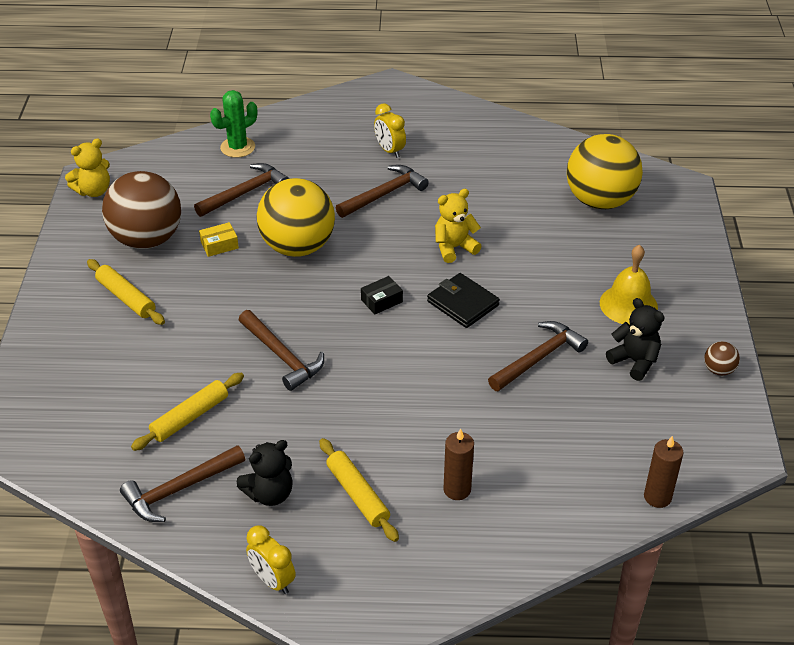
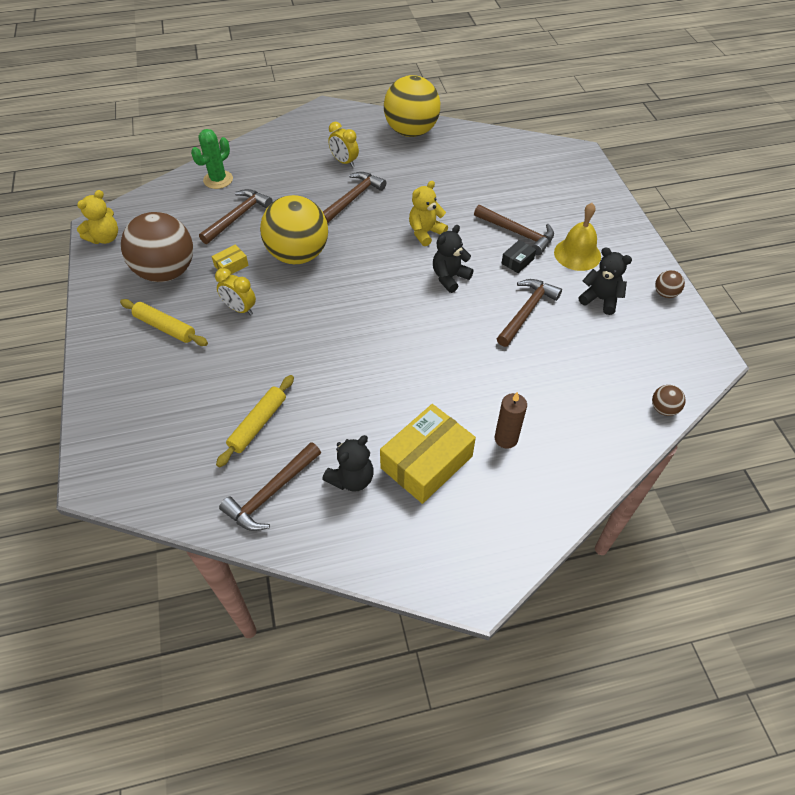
camera: 15 degrees left, 10 degrees up
(272, 580) = (382, 559): yellow clock -> yellow clock (240, 309)
(282, 356) = (318, 352): brown hammer -> brown hammer (517, 233)
(358, 495) = (426, 462): yellow rolling pin -> yellow box
(381, 301) = (384, 288): black box -> black box (517, 261)
(463, 303) = (449, 277): black wallet -> black teddy bear
(600, 201) = (522, 175): yellow ball -> yellow ball (411, 132)
(657, 497) = (663, 409): brown candle -> brown ball

